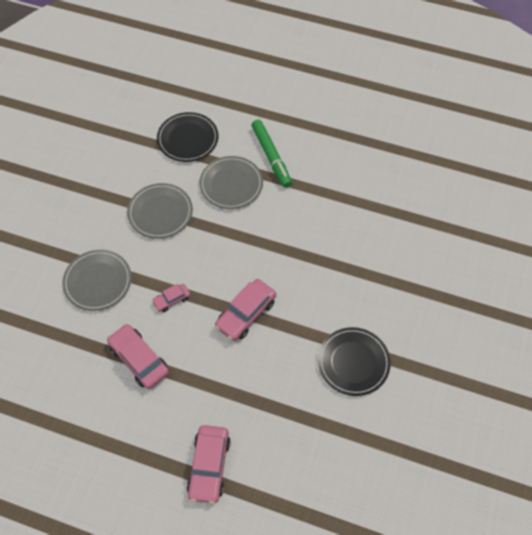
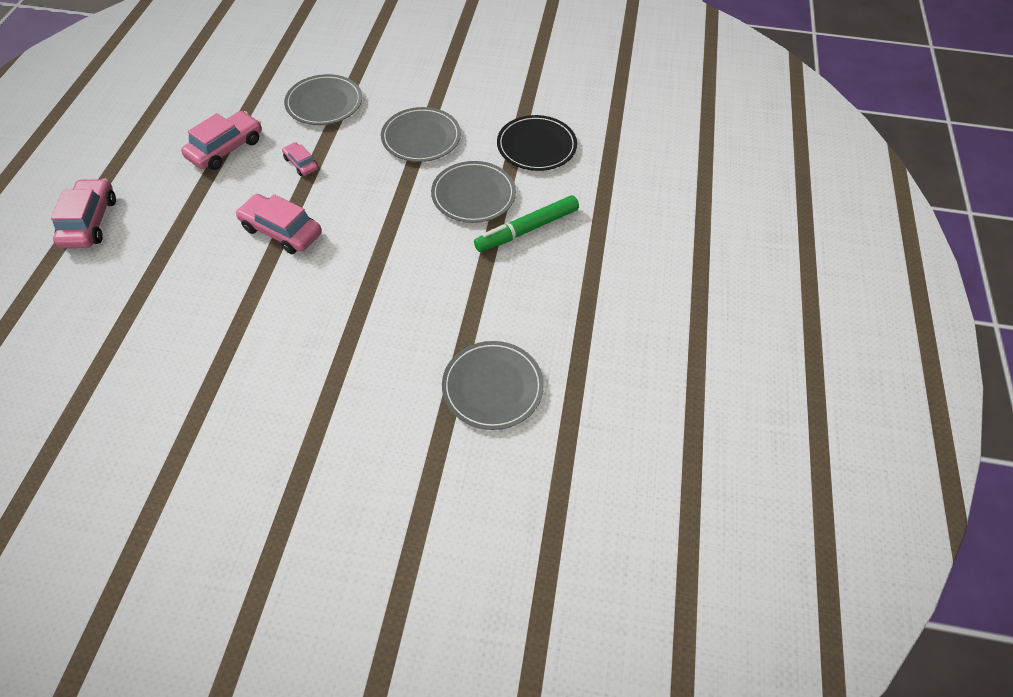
camera: 80 degrees right, 5 degrees down
(209, 466) = (90, 222): pink car -> pink car turned 90 degrees clockwise
(353, 362) = (205, 348): black plate -> none
(399, 192) = (492, 387): none -> grey plate

